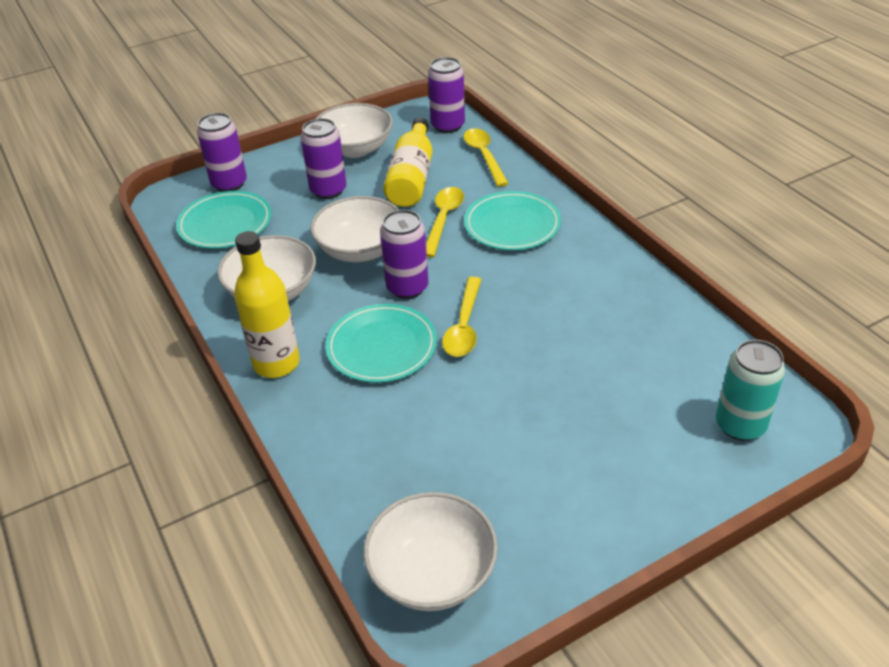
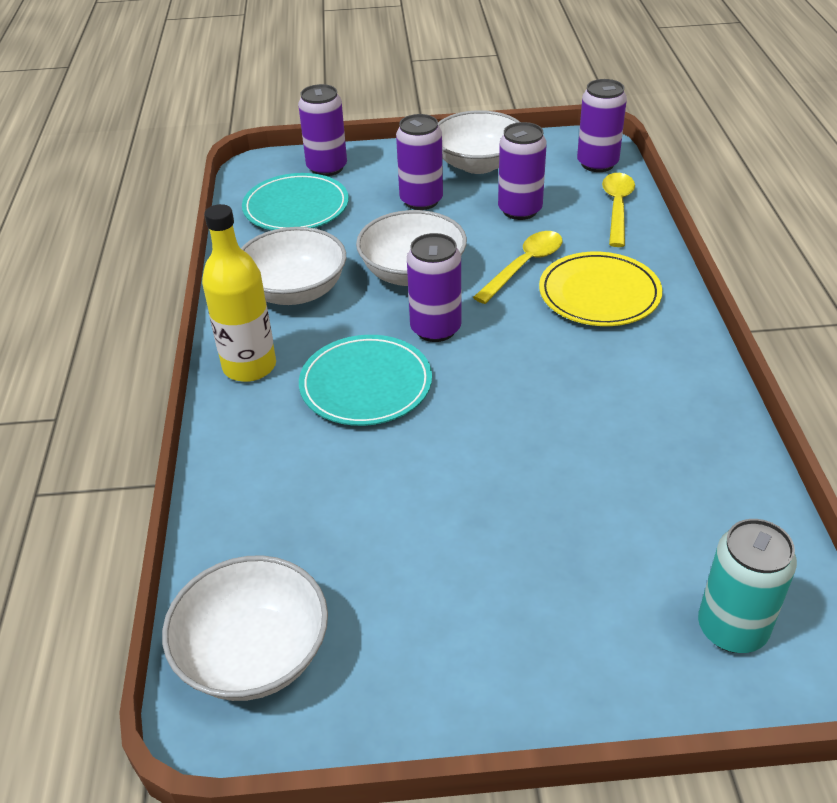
camera: 25 degrees right, 0 degrees up
(412, 177) = (520, 210): yellow bottle -> purple can
(464, 326) = (469, 391): yellow spoon -> none
(512, 225) = (599, 294): turquoise plate -> yellow plate

